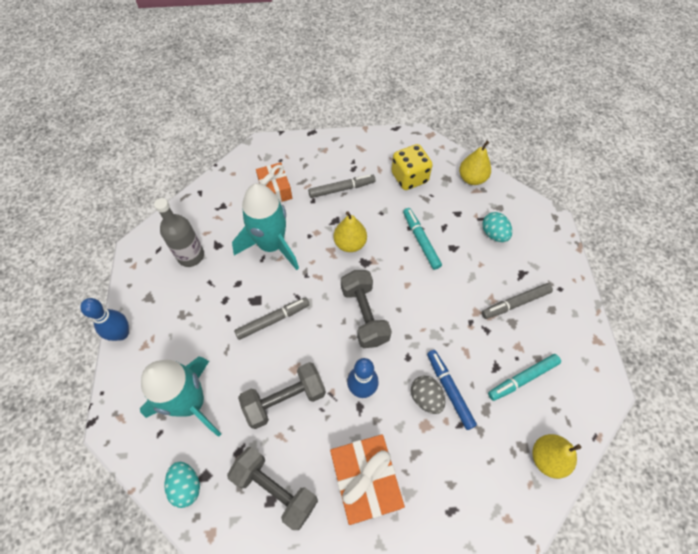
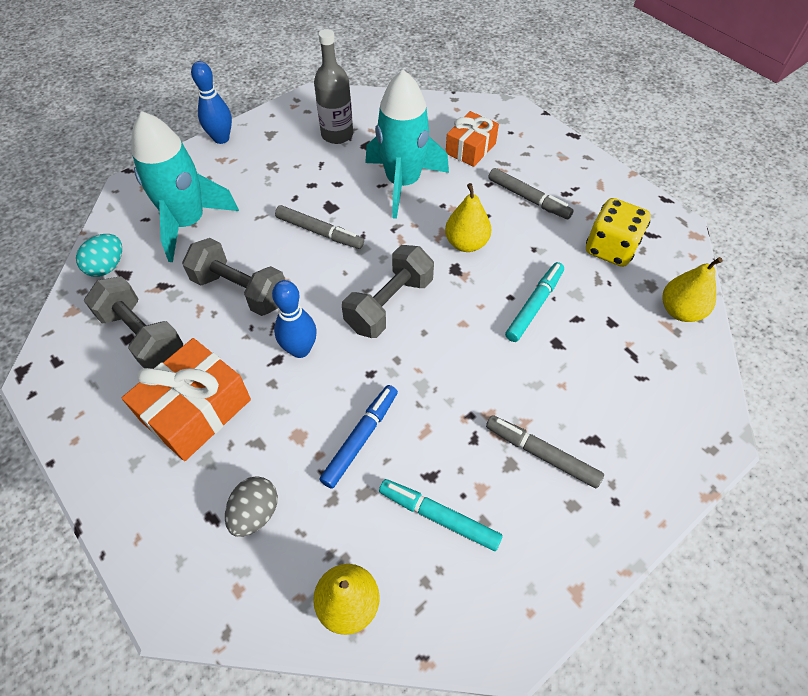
camera: 55 degrees right, 5 degrees down
(275, 489) = (142, 336): grey dumbbell -> grey dumbbell turned 45 degrees counterclockwise
(426, 398) = (333, 418): grey egg -> grey egg (255, 513)
(494, 234) = (622, 377): turquoise egg -> none

